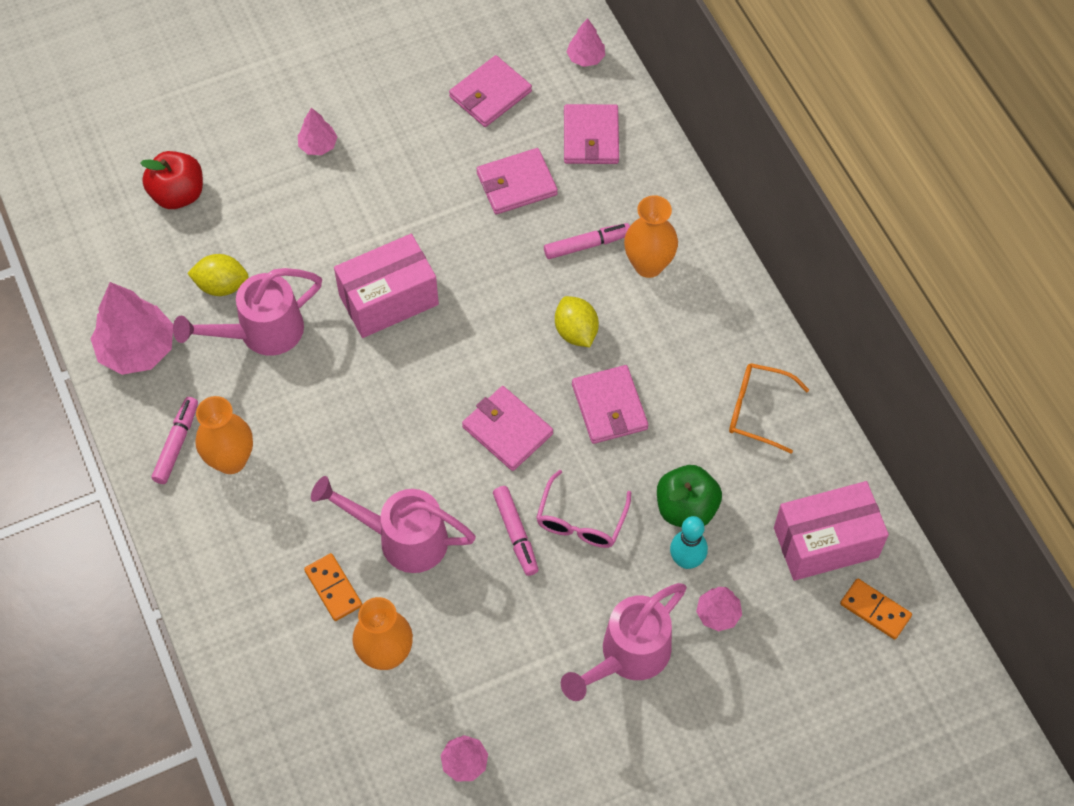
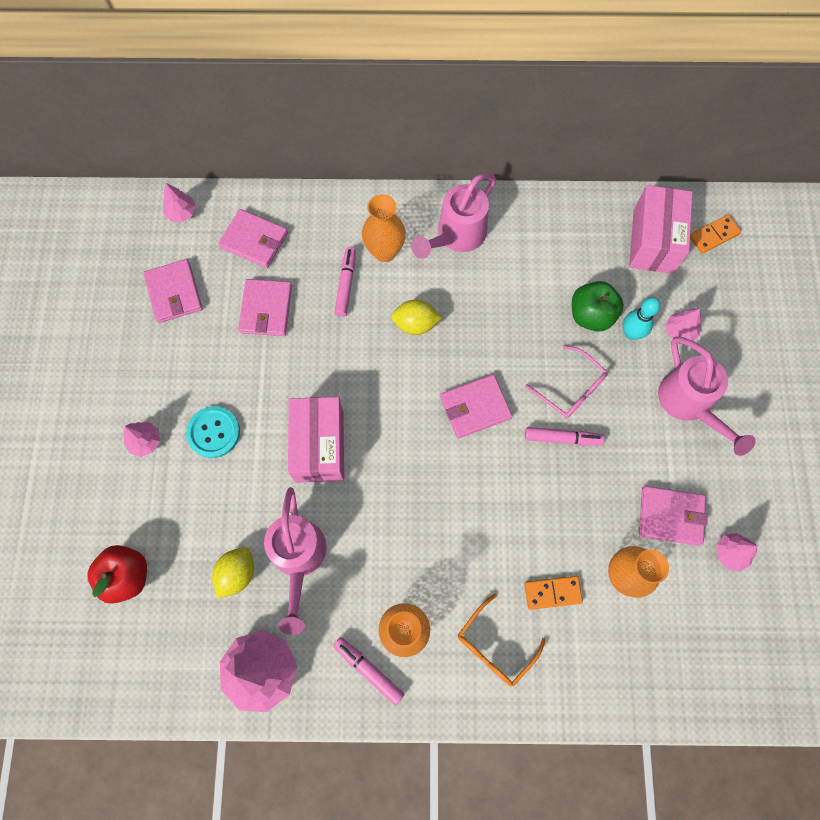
camera: 65 degrees left, 10 degrees up
(356, 199) = (214, 432): none -> turquoise button
(402, 538) = (532, 522): pink watering can -> pink watering can (456, 236)
(609, 407) = (488, 329): pink wallet -> pink wallet (670, 516)
(757, 410) = (535, 236): orange glasses -> orange glasses (494, 646)

